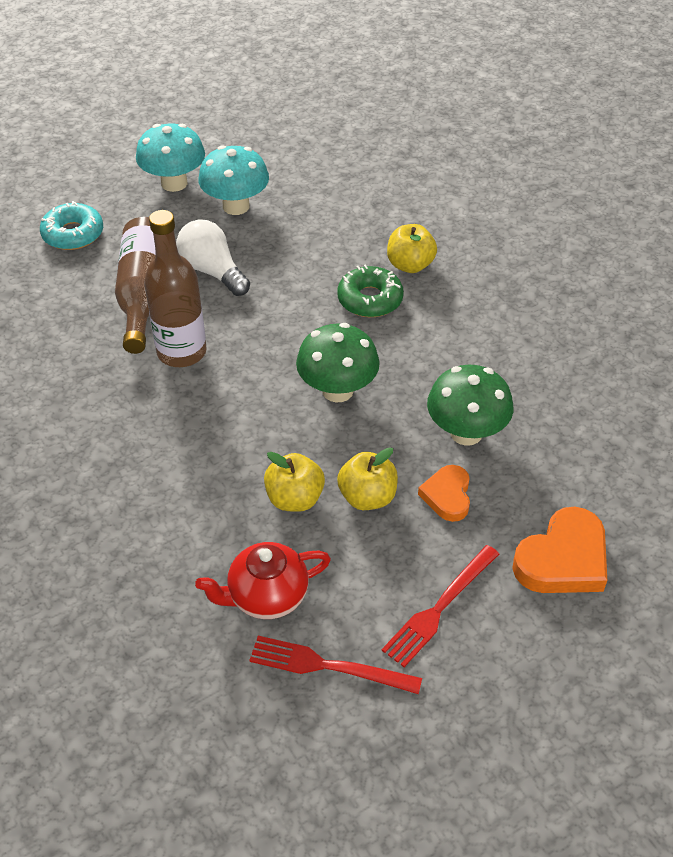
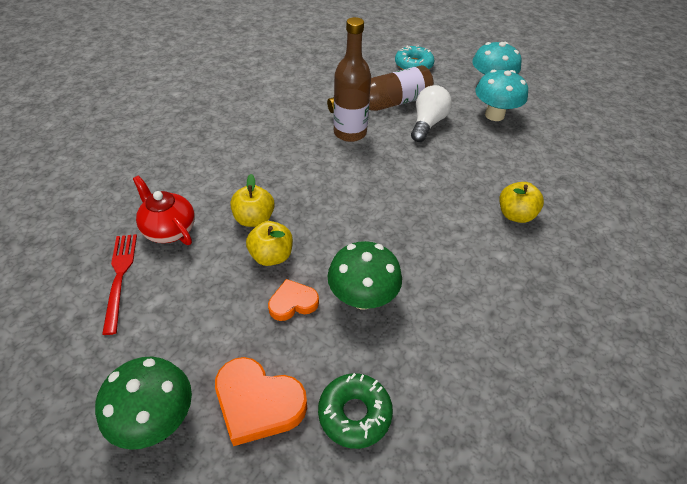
camera: 65 degrees right, 0 degrees up
(337, 390) = (361, 212): green mushroom -> green mushroom (156, 419)
(370, 299) = (461, 203): green donut -> green donut (354, 413)
(440, 607) = (184, 327): red fork -> none

